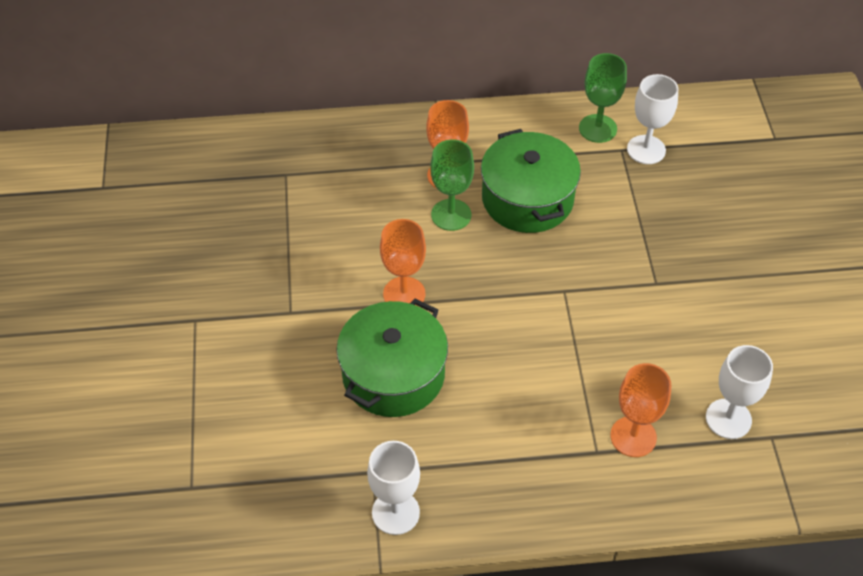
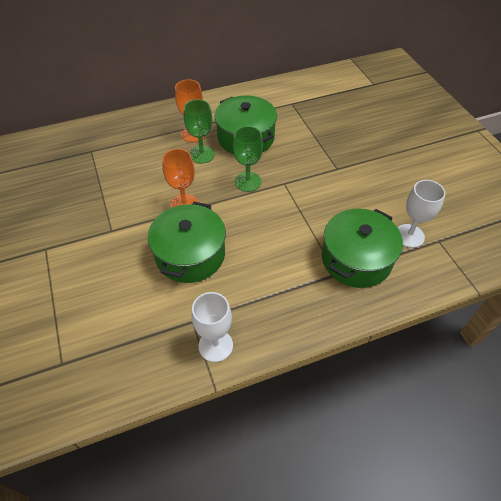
camera: 15 degrees left, 0 degrees up
(597, 128) = (274, 95): green goblet -> green goblet (248, 182)
(633, 436) = (356, 259): orange goblet -> green pot
(646, 150) = (305, 101): white goblet -> none

